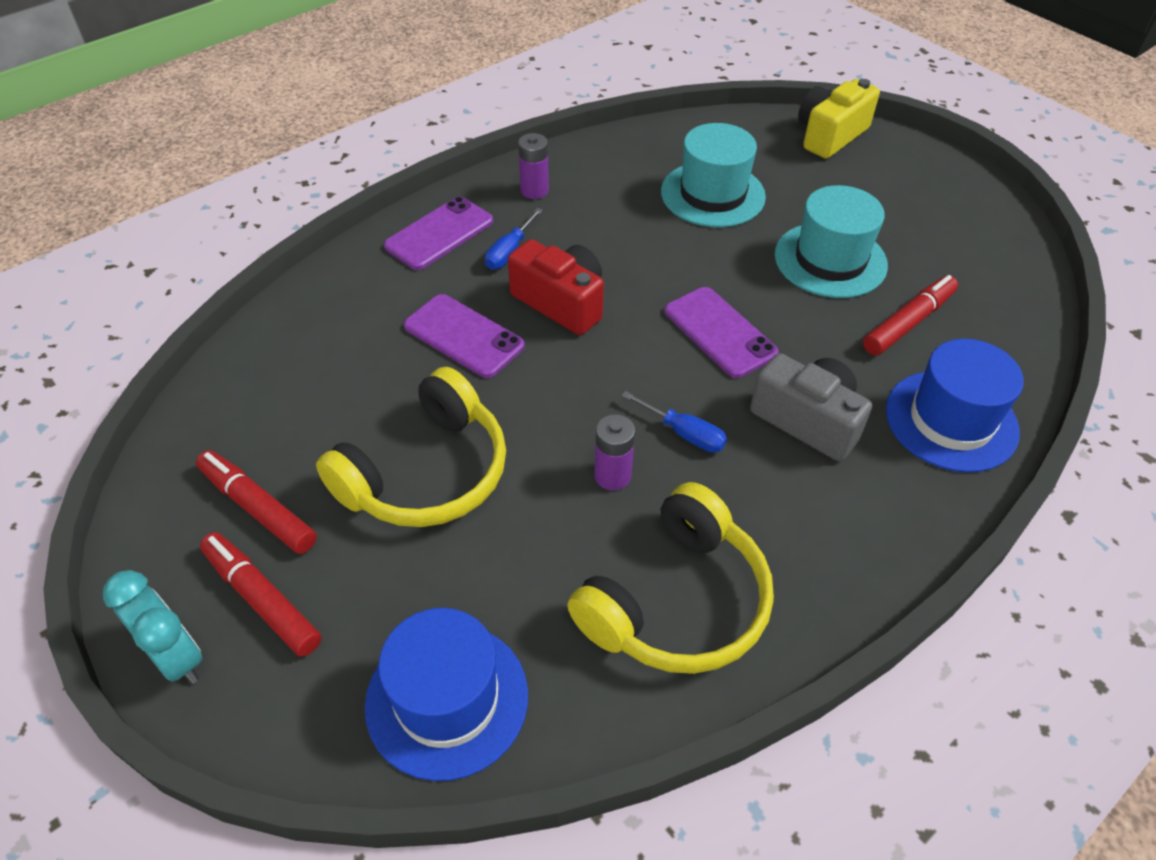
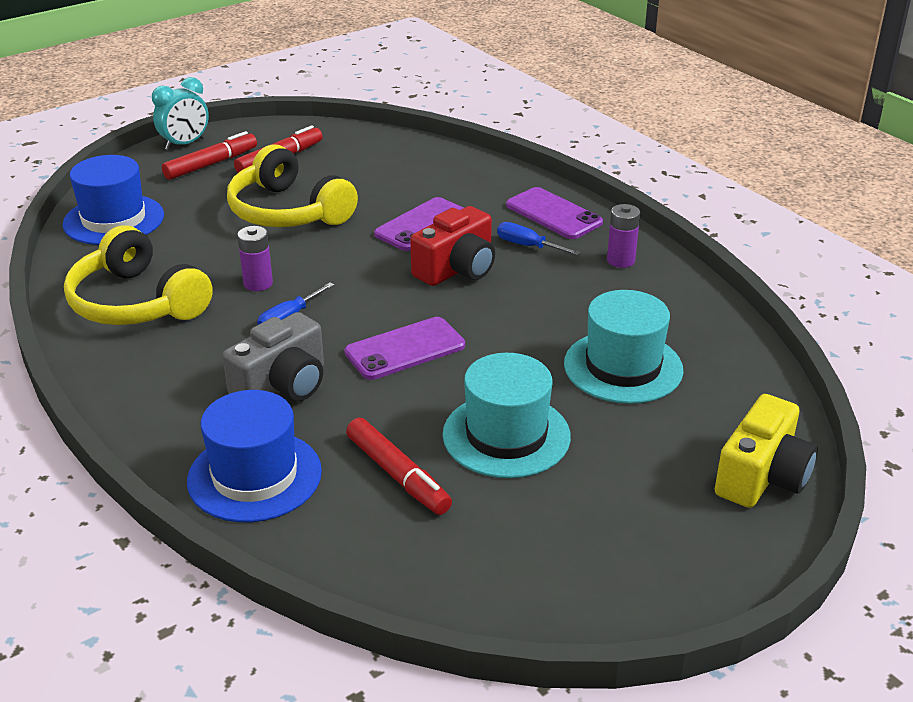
camera: 95 degrees right, 15 degrees down
(830, 135) = (762, 476): yellow camera -> yellow camera turned 75 degrees clockwise

